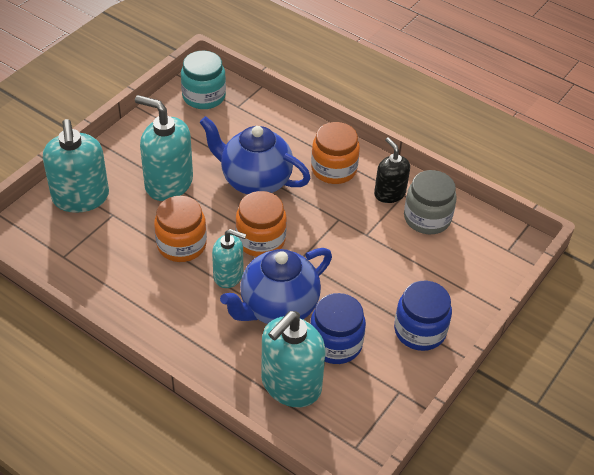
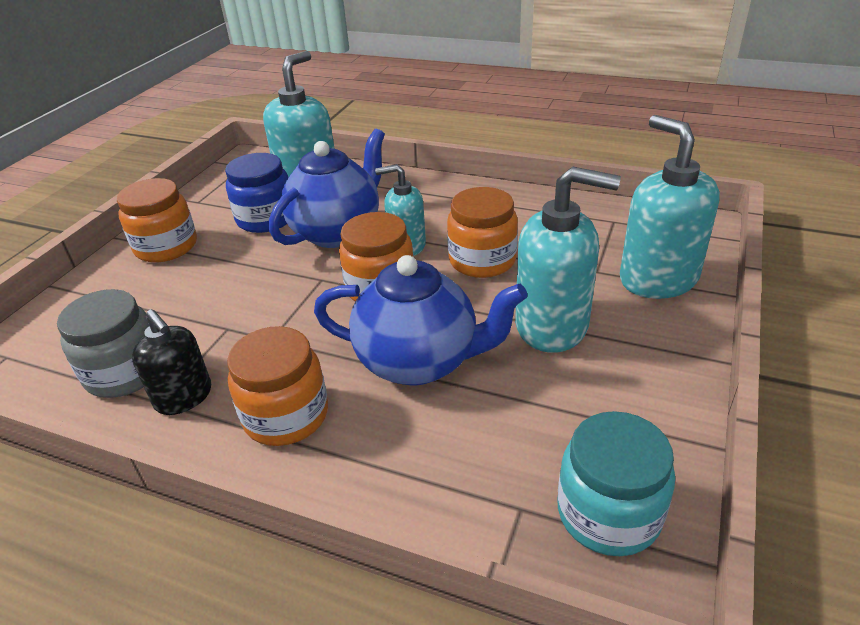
camera: 170 degrees right, 10 degrees down
(420, 331) = (166, 247): blue jar -> orange jar

